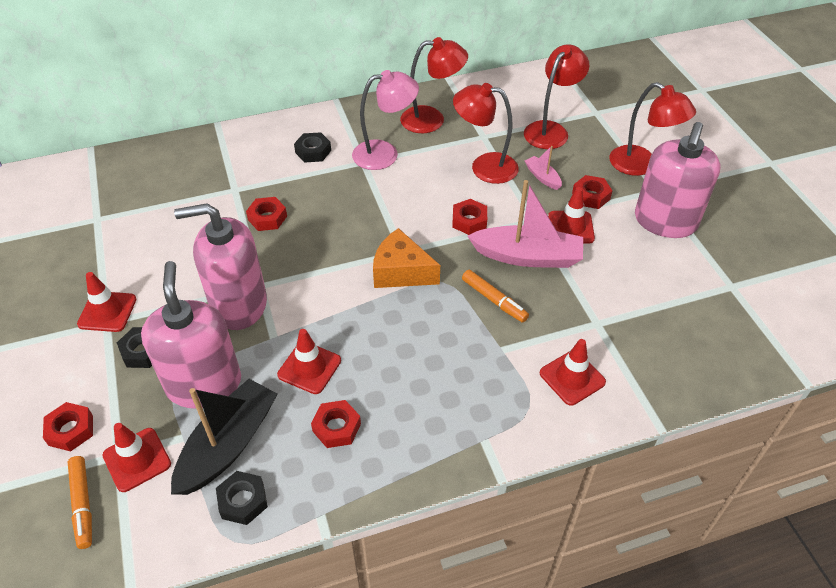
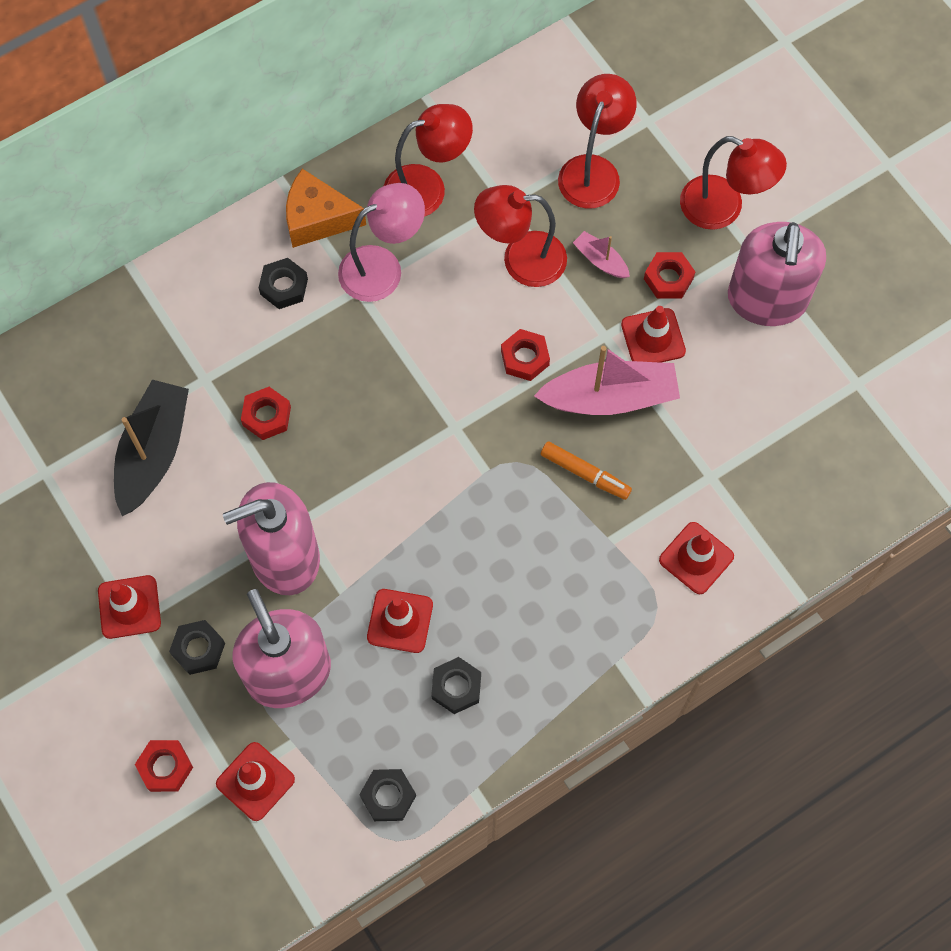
camera: 15 degrees left, 20 degrees up
(83, 504) = (222, 845): orange marker -> none
(228, 445) = (347, 738): black boat -> black boat (153, 452)
(336, 427) = (456, 687): red nut -> black nut
(401, 272) = (463, 459): orange cheese -> orange cheese (317, 218)

